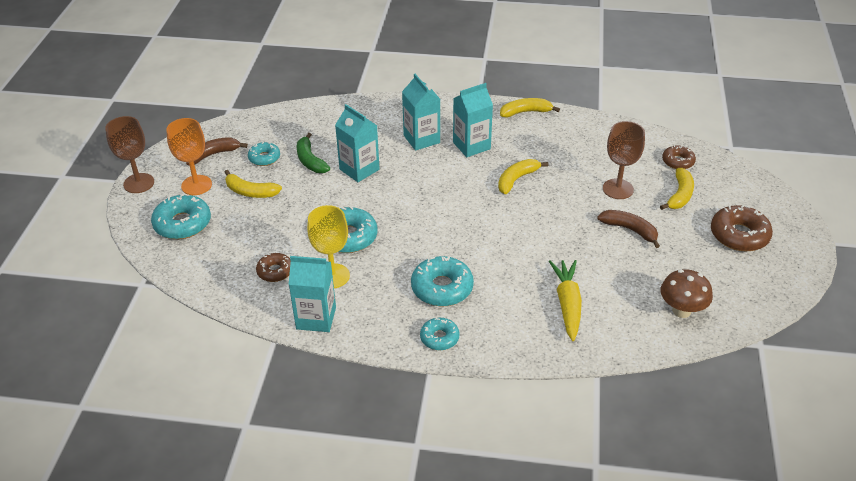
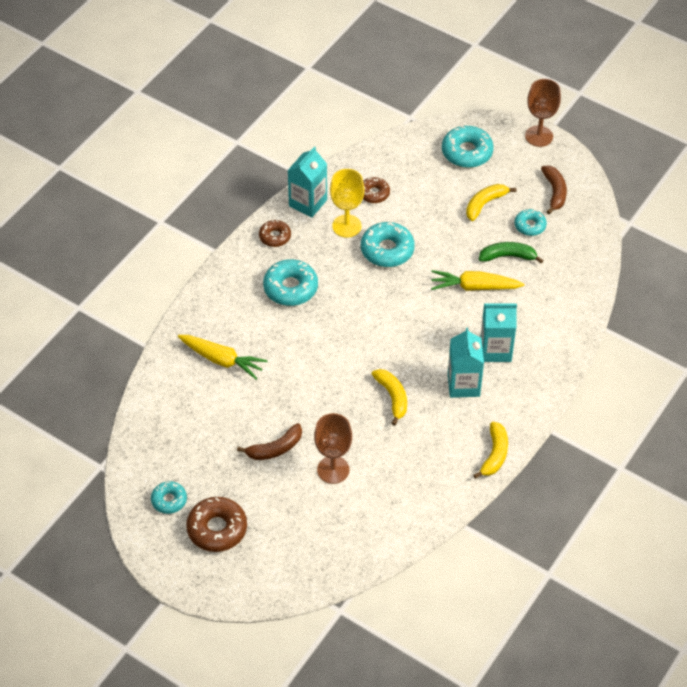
camera: 115 degrees right, 10 degrees up
(196, 185) = (515, 171): orange goblet -> none
(359, 169) = (474, 287): turquoise carton -> yellow carrot
(439, 338) = (241, 266): turquoise donut -> turquoise donut (169, 500)
(678, 161) = (342, 544): brown donut -> brown donut (275, 236)
(680, 195) = (295, 515): yellow banana -> none
(681, 311) = (165, 432): brown mushroom -> none

